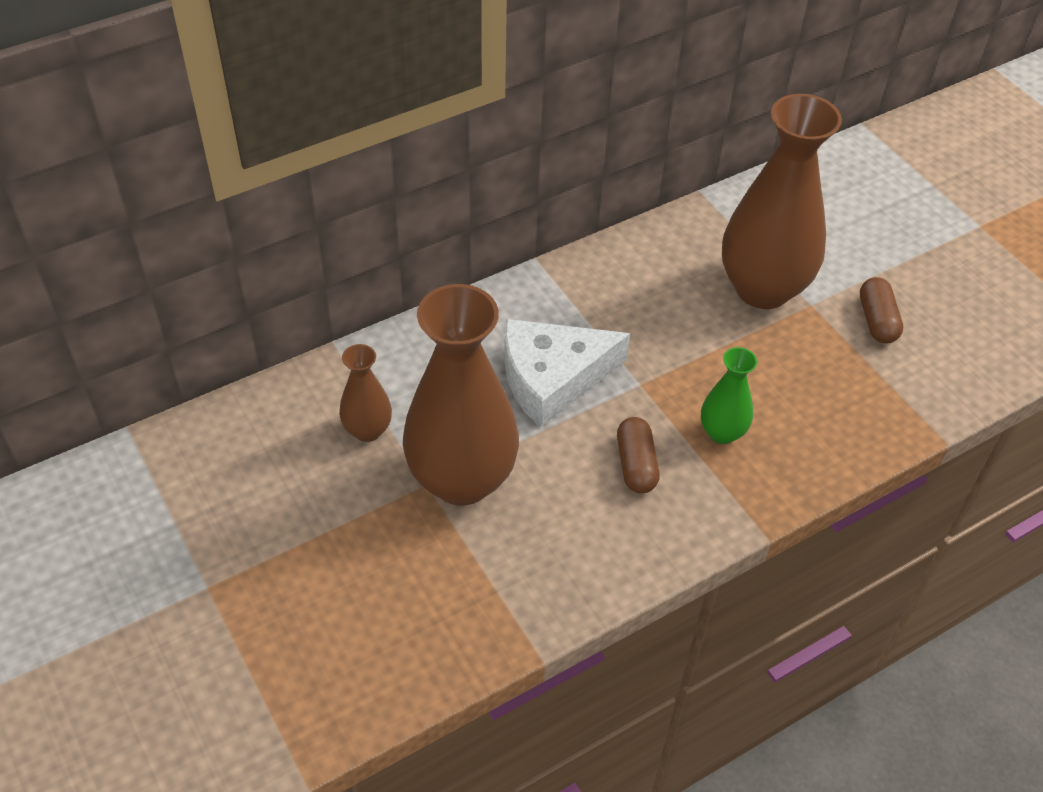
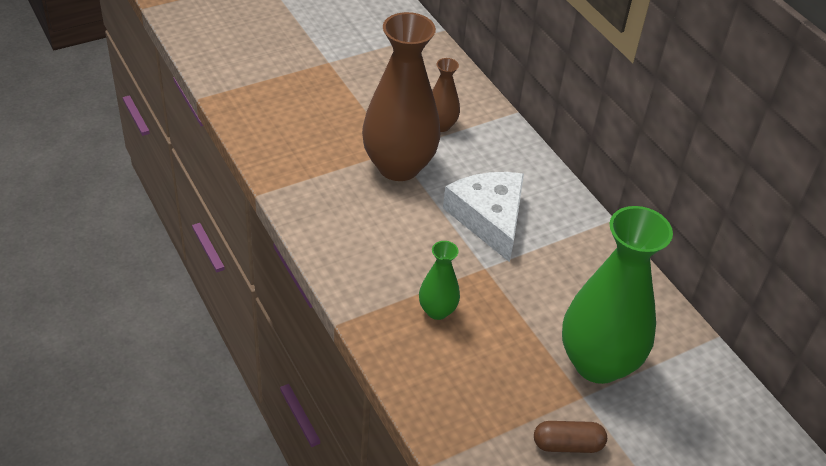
camera: 90 degrees right, 5 degrees down
(636, 464) = (408, 256): brown capsule -> none
(762, 289) = (597, 363): brown vase -> green vase

